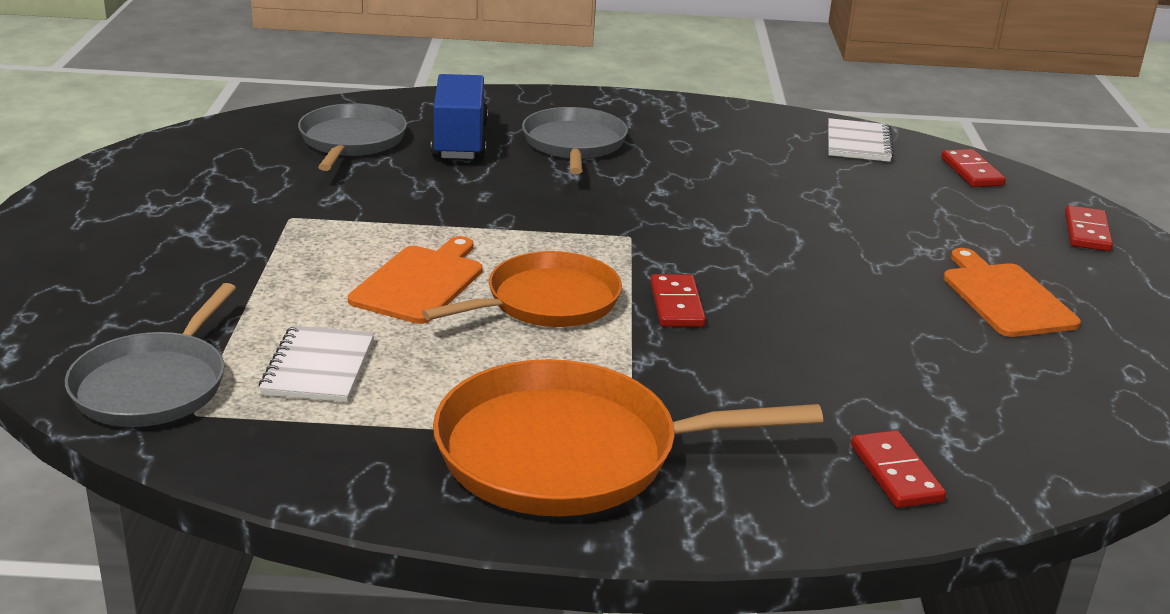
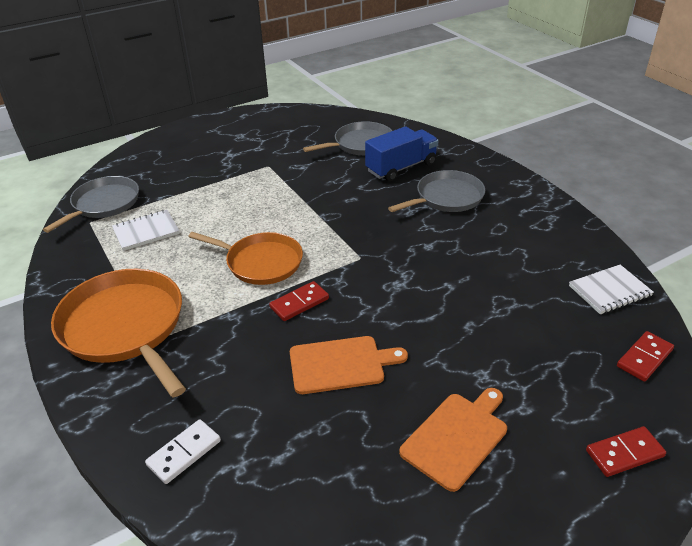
camera: 60 degrees right, 10 degrees up
(154, 385) = (103, 204): grey pan -> grey pan turned 135 degrees clockwise
(420, 282) = (243, 222): orange cutting board -> orange cutting board (340, 364)
(896, 473) = (184, 453): red domino -> white domino

